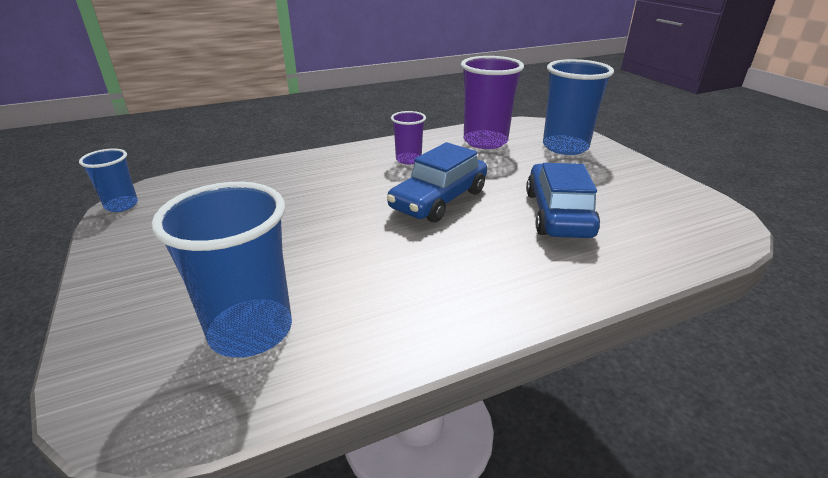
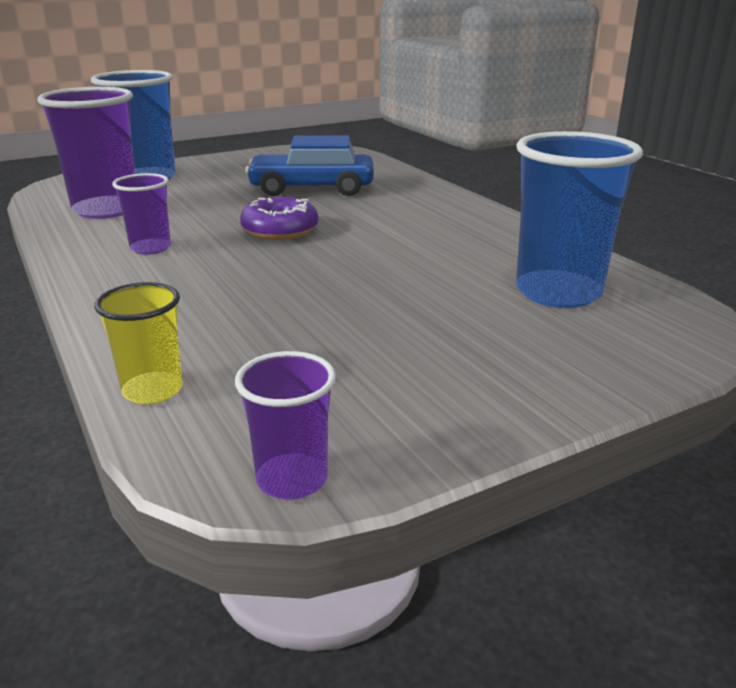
camera: 95 degrees left, 5 degrees down
(121, 205) = (292, 479): blue cup -> purple cup
(223, 173) = (152, 390): none -> yellow cup
(438, 200) = (280, 230): blue car -> purple donut

